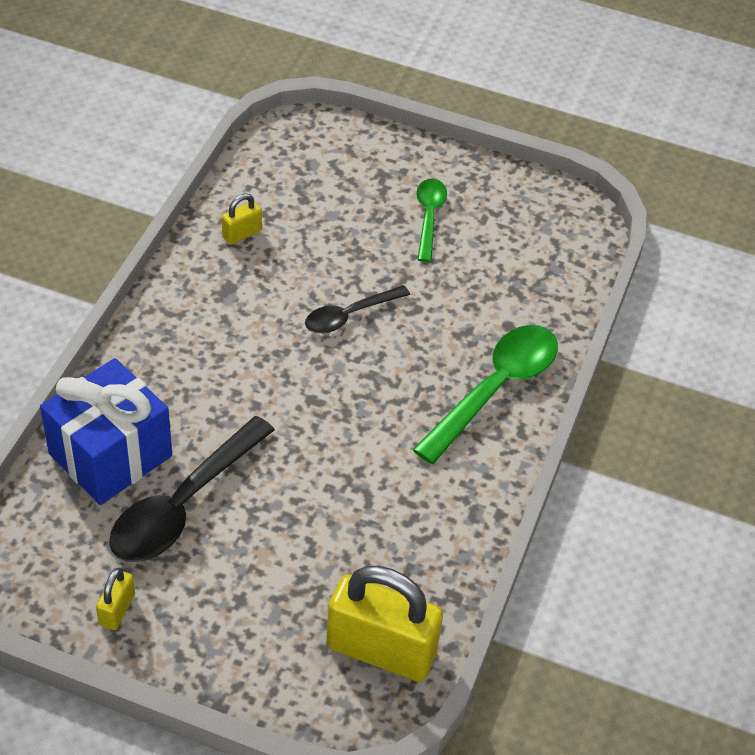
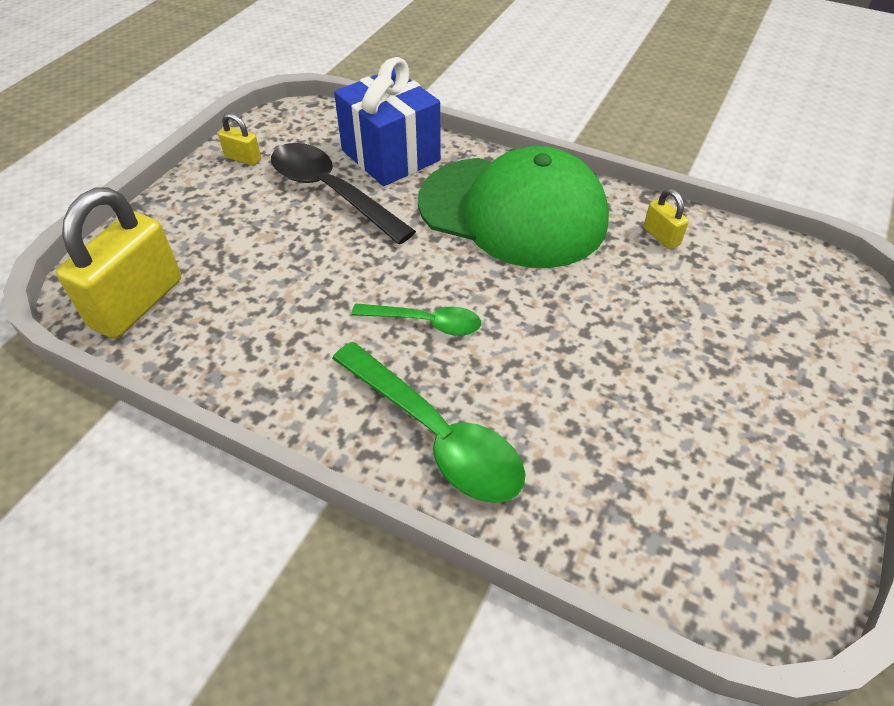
camera: 100 degrees right, 0 degrees up
(210, 342) = (513, 211): none -> green cap
(349, 315) = (551, 311): black spoon -> none
(429, 217) = (724, 399): green spoon -> green spoon (425, 323)

